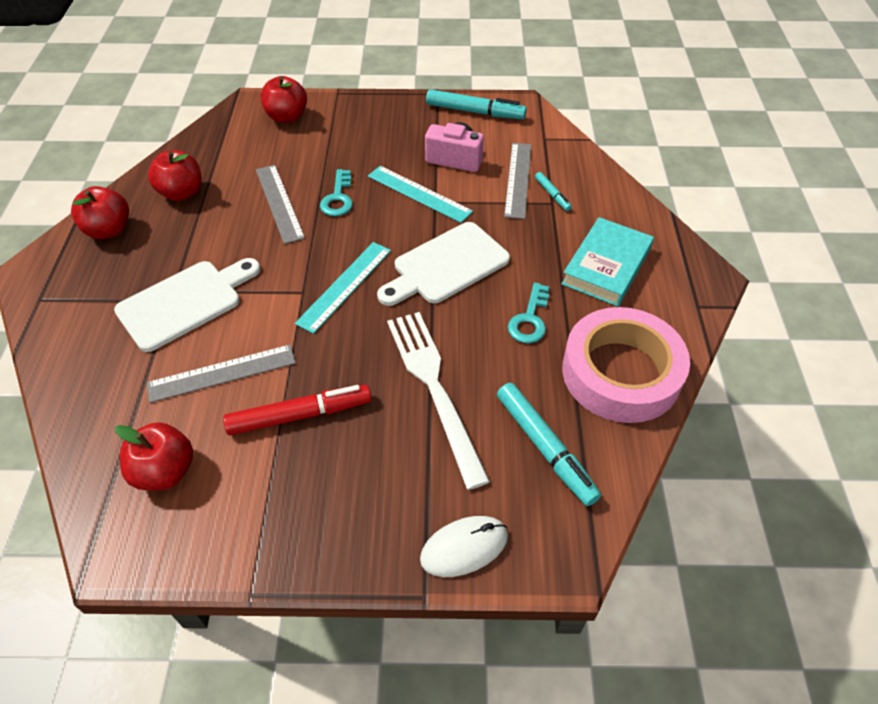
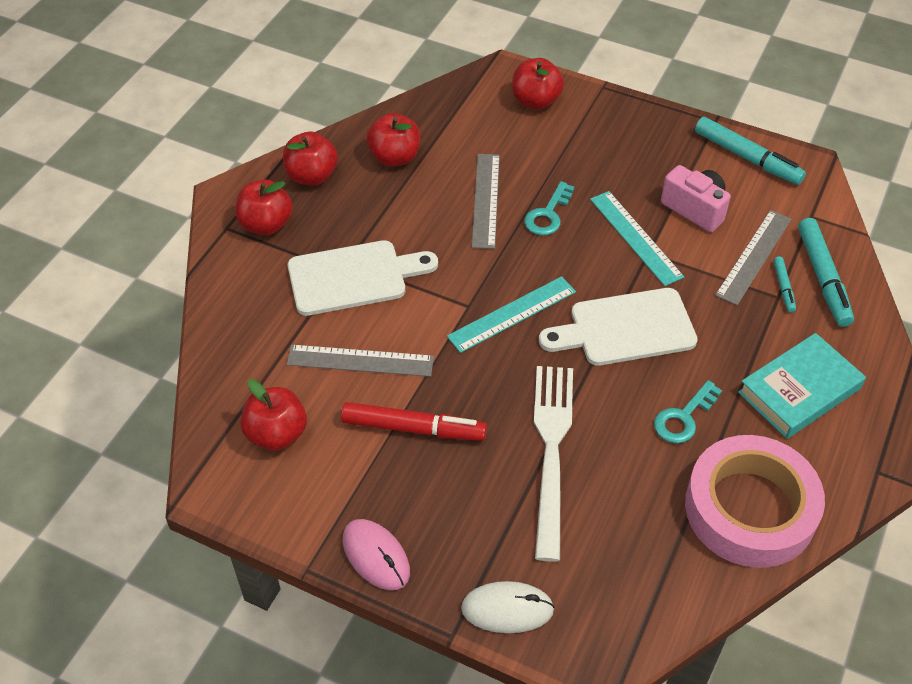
camera: 25 degrees right, 0 degrees up
(79, 284) = (266, 224): none -> red apple
(316, 550) = (376, 556): none -> pink mouse
(545, 448) = (630, 551): turquoise marker -> turquoise marker (822, 278)

